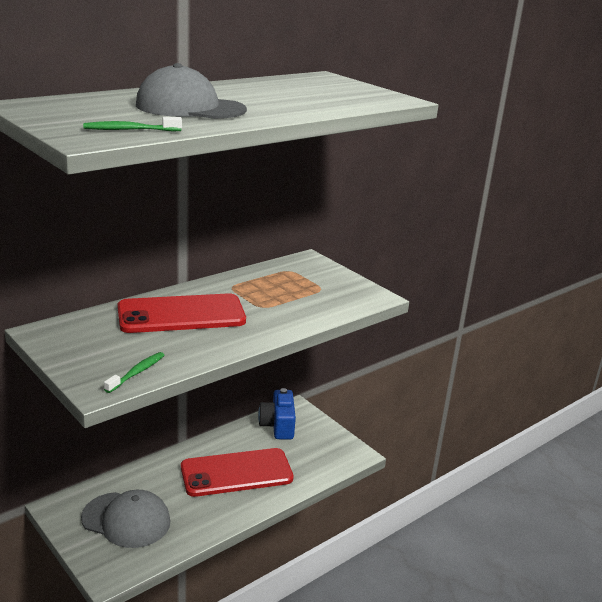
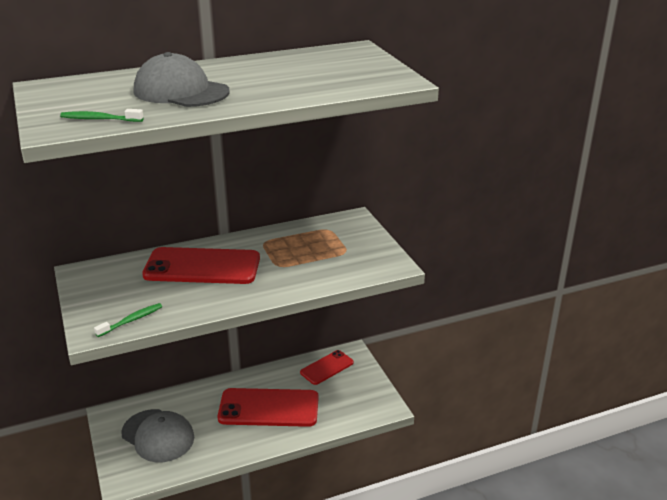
camera: 20 degrees right, 5 degrees up
(278, 425) = (327, 367): blue camera -> red phone

